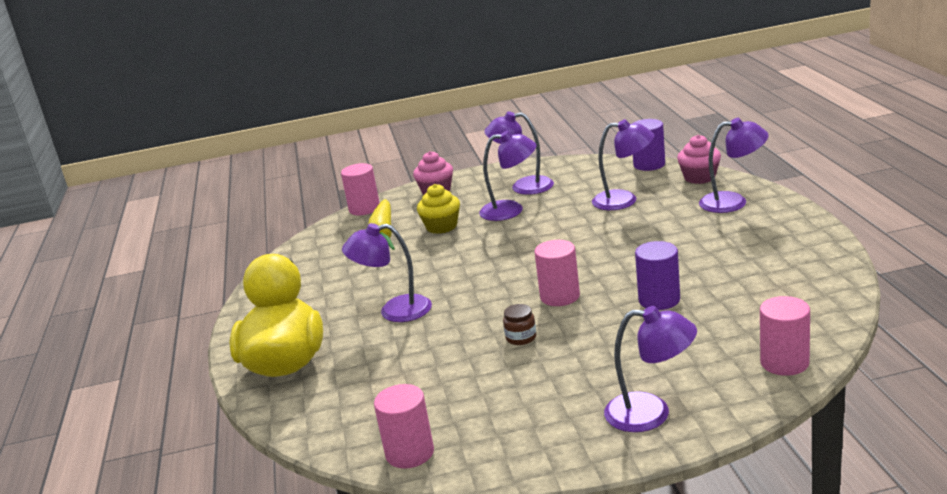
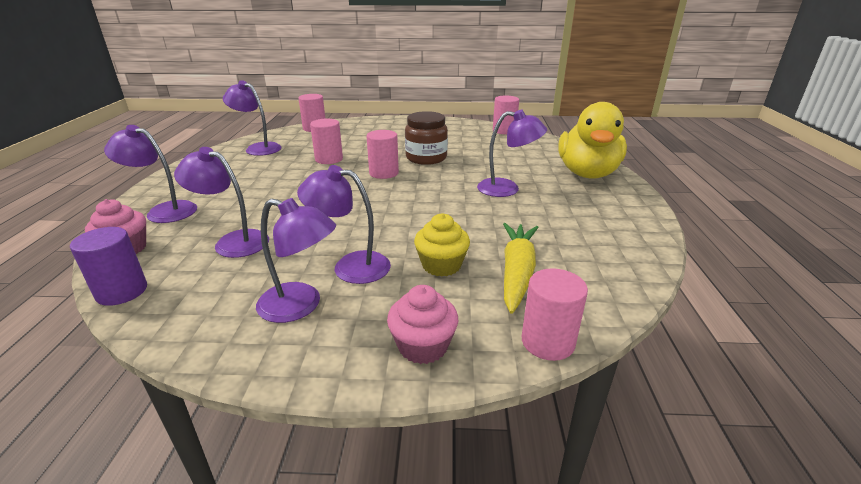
camera: 170 degrees left, 5 degrees up
(521, 338) = (426, 158): brown jar -> brown jar, size x2.06
(651, 413) = (390, 125): purple lamp -> purple lamp (258, 148)
(659, 300) = (329, 159): purple cylinder -> pink cylinder

